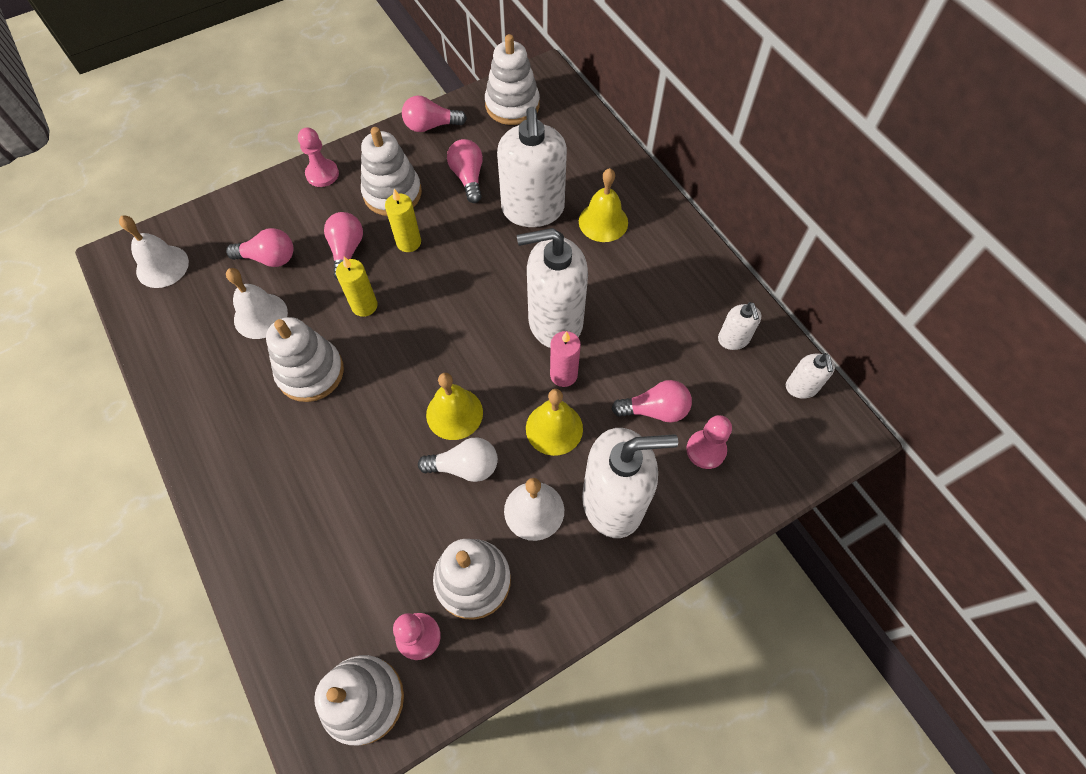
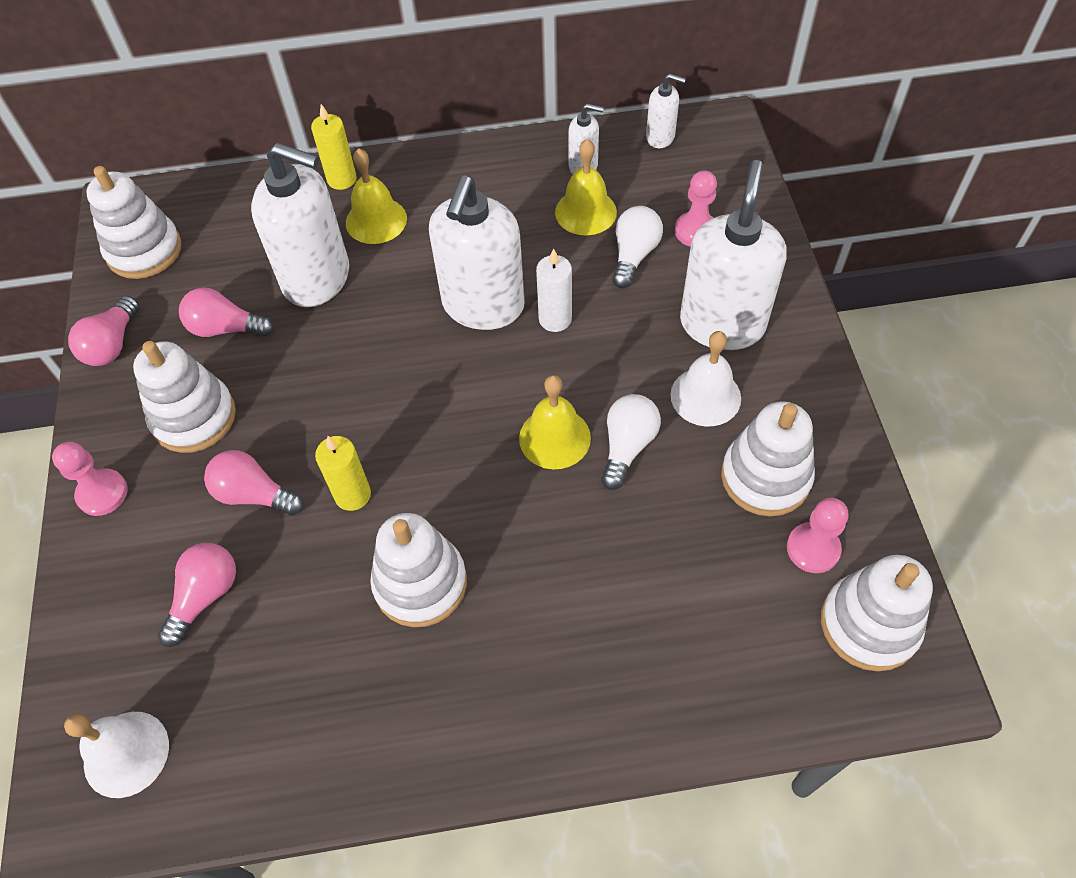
camera: 65 degrees left, 5 degrees down
(260, 315) = (297, 628): white bell -> none
(408, 242) = (284, 420): yellow candle -> yellow candle (342, 179)
(554, 428) = (616, 348): yellow bell -> yellow bell (585, 212)
(563, 375) = (555, 319): pink candle -> white candle
(655, 410) = (634, 255): pink light bulb -> white light bulb

